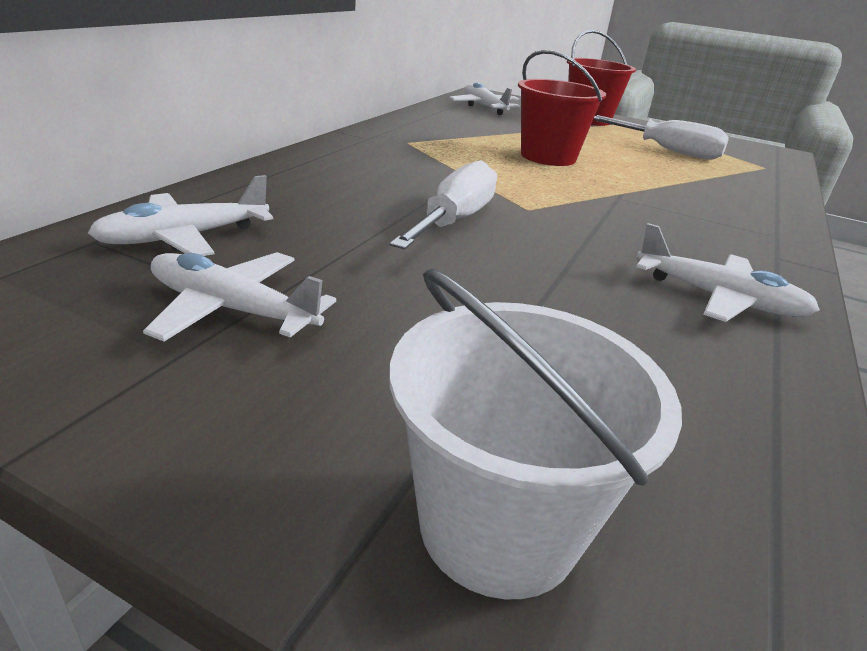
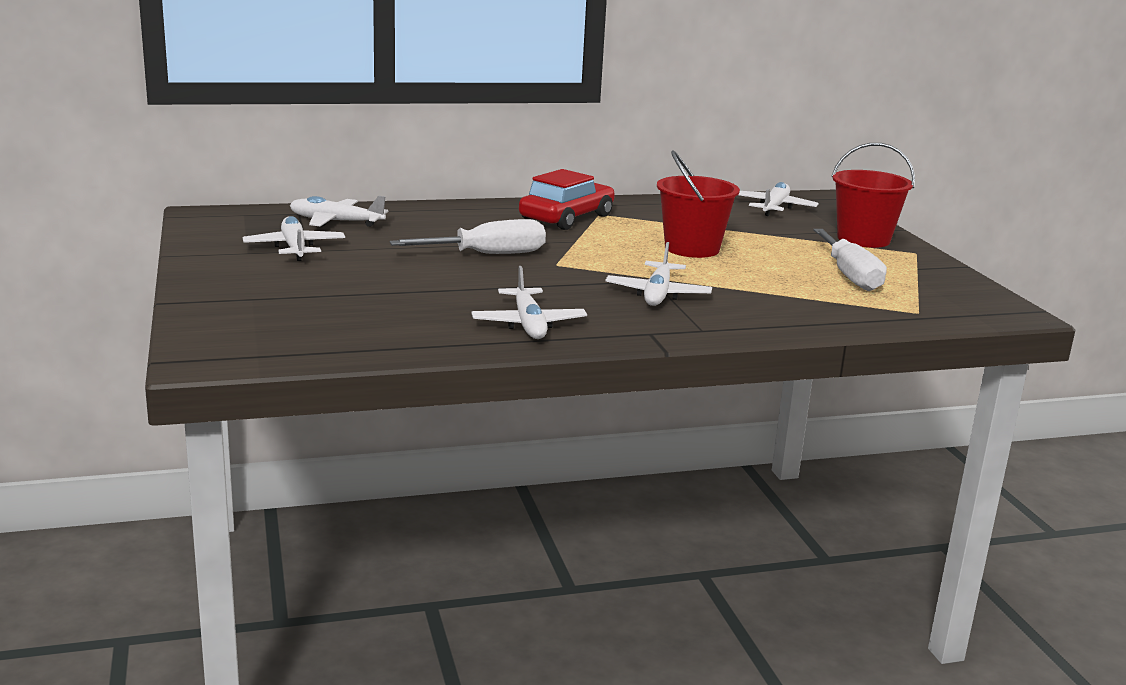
camera: 50 degrees right, 10 degrees down
(395, 153) = (566, 218): none -> red car
(498, 525) = (241, 314): white bucket -> none
(660, 211) = (658, 294): none -> white plane

